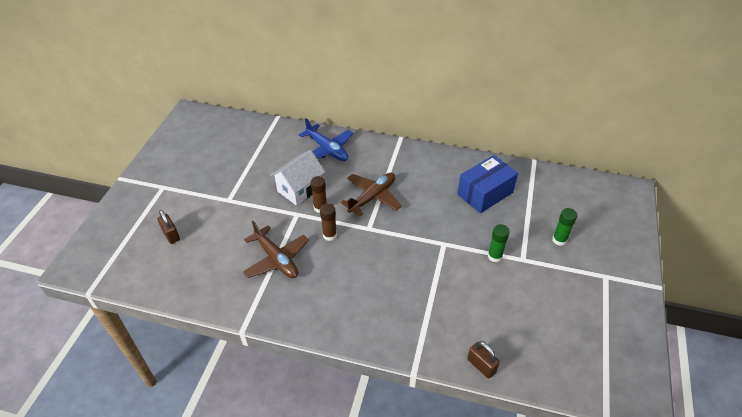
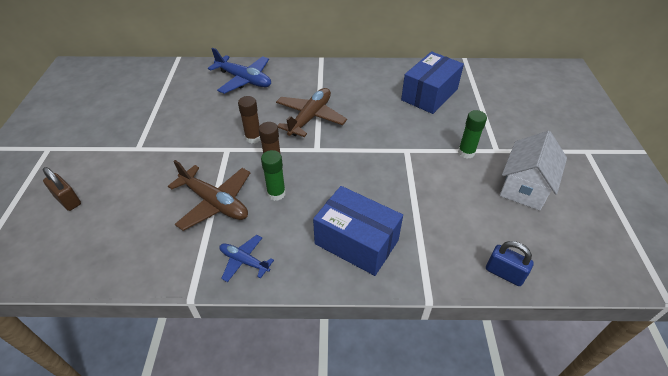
camera: 15 degrees left, 0 degrees up
(286, 311) = (244, 261): none -> blue plane
(299, 189) = (223, 123): white house -> white house (524, 187)
(375, 314) = (356, 242): none -> blue box
(481, 365) = (504, 273): brown padlock -> blue padlock
(559, 240) = (524, 125): green glue stick -> green glue stick (276, 193)

